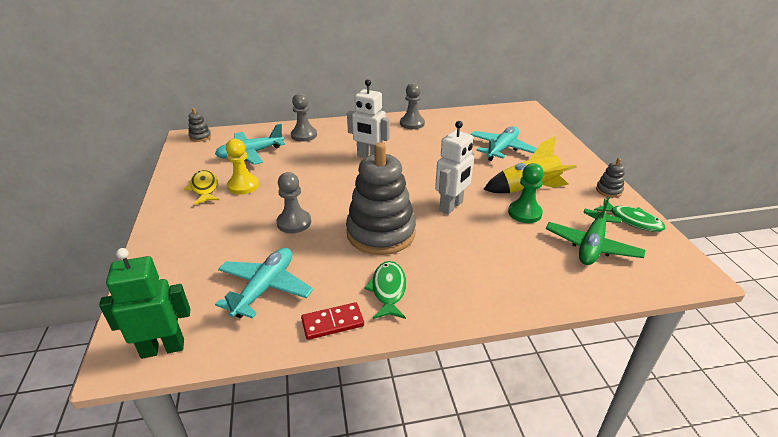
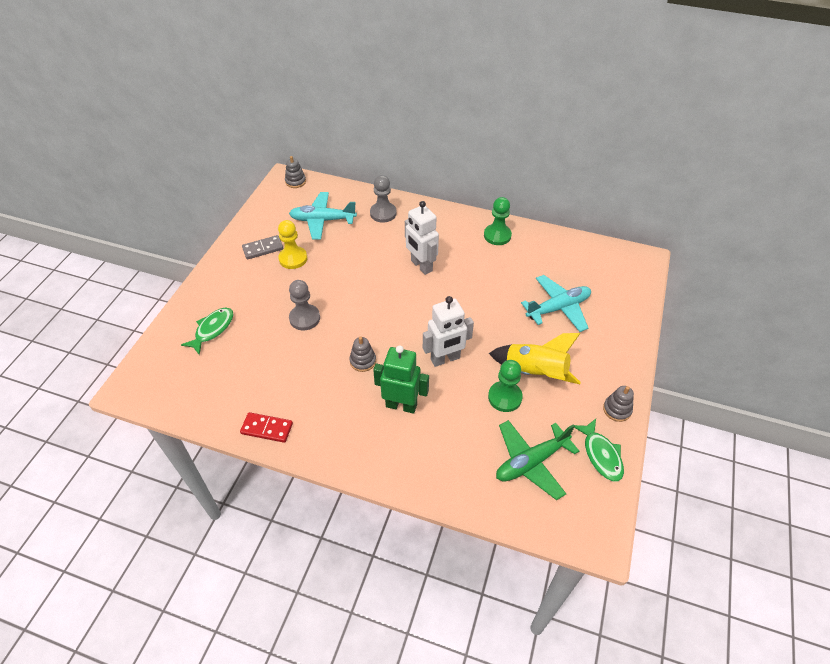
camera: 30 degrees right, 15 degrees up
(163, 348) = (154, 393): green robot -> green robot (401, 405)
(204, 188) = (263, 249): yellow fish -> grey domino
(265, 288) = (243, 374): turquoise plane -> none
(381, 233) = (363, 361): grey stacking toy -> grey stacking toy, size x0.41
(388, 290) = (326, 420): green fish -> green fish (212, 330)
(412, 123) = (497, 235): grey pawn -> green pawn

